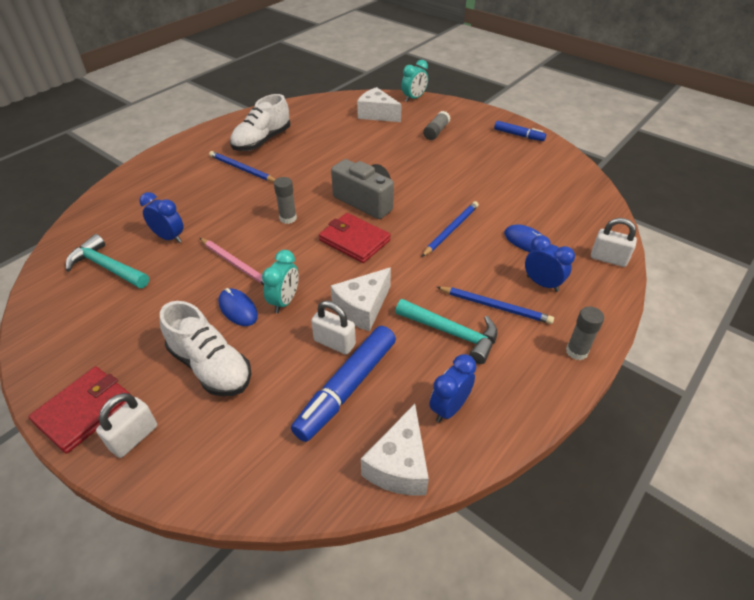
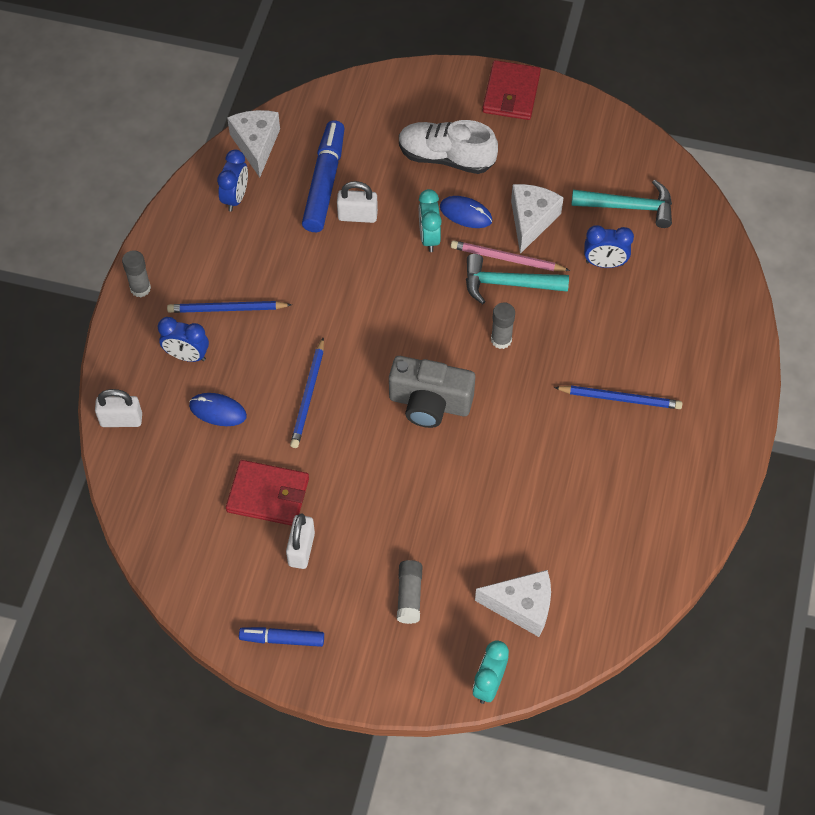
camera: 155 degrees right, 15 degrees up
(134, 437) = (457, 92): white padlock -> white padlock (301, 549)
(262, 141) = (641, 466): white shoe -> none
(354, 240) = (407, 337): red wallet -> red wallet (268, 495)
(362, 308) = (352, 259): white cheese -> white cheese (531, 221)
(451, 333) = (258, 264): turquoise hammer -> turquoise hammer (508, 284)

